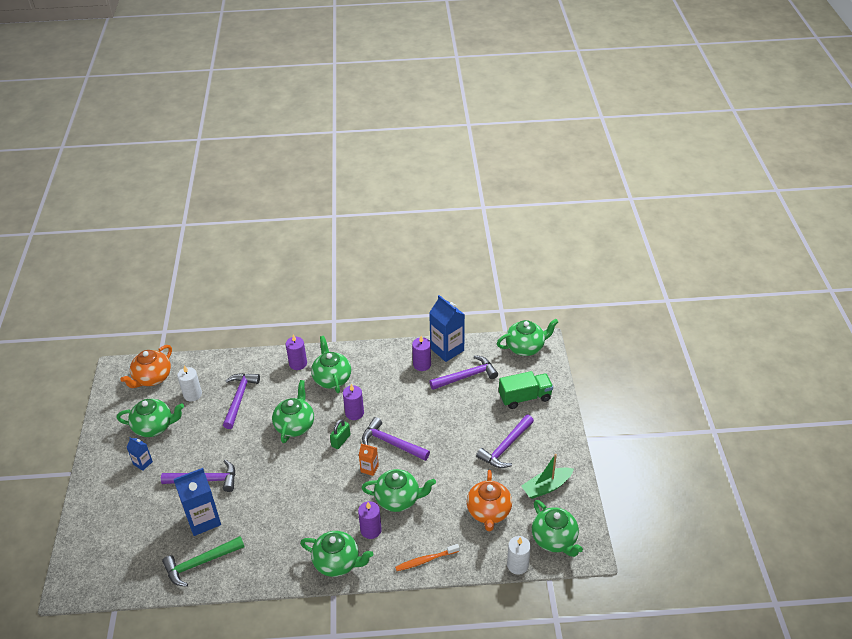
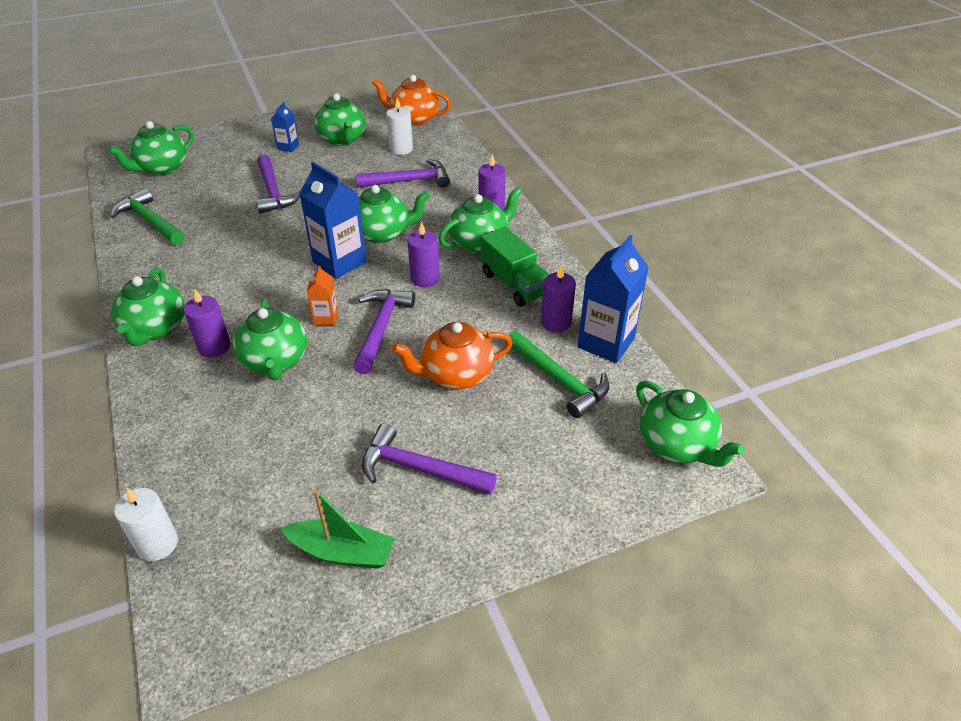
camera: 70 degrees right, 0 degrees up
(203, 520) = (214, 206): blue carton -> blue carton (339, 262)
(341, 441) = (369, 279): green padlock -> none
(426, 560) = (163, 419): orange toothbrush -> none
(466, 376) = (559, 380): purple hammer -> green hammer
(489, 512) = (268, 477): orange teapot -> orange teapot (456, 374)
(525, 397) = (550, 471): green truck -> green truck (514, 284)
(546, 487) = (342, 552): green boat -> green boat turned 150 degrees clockwise
(554, 539) = (219, 592): green teapot -> green teapot (162, 168)

